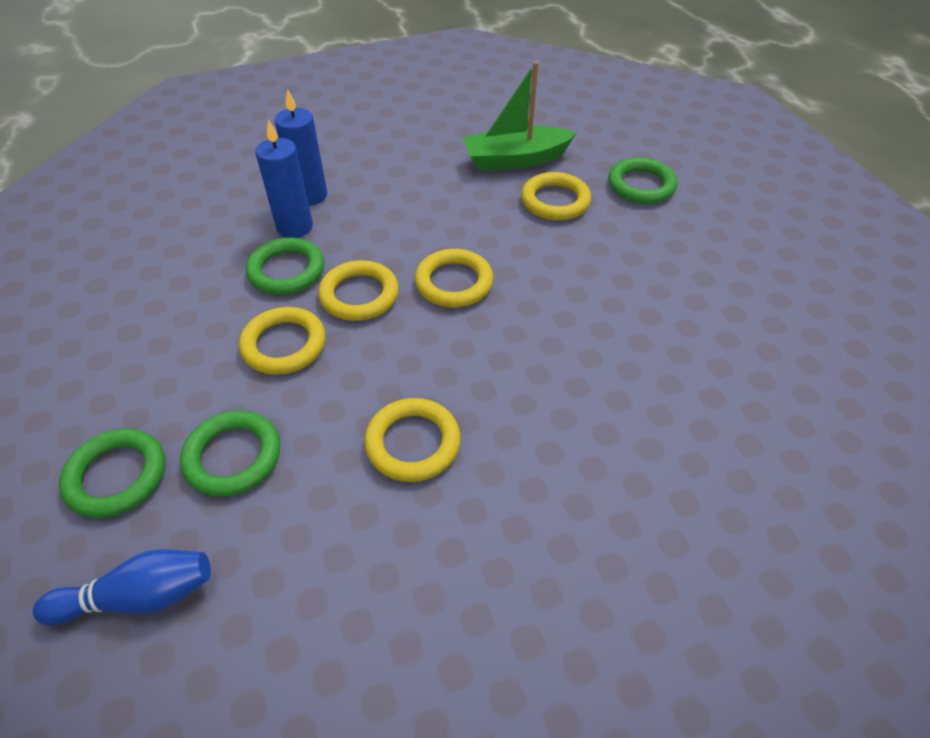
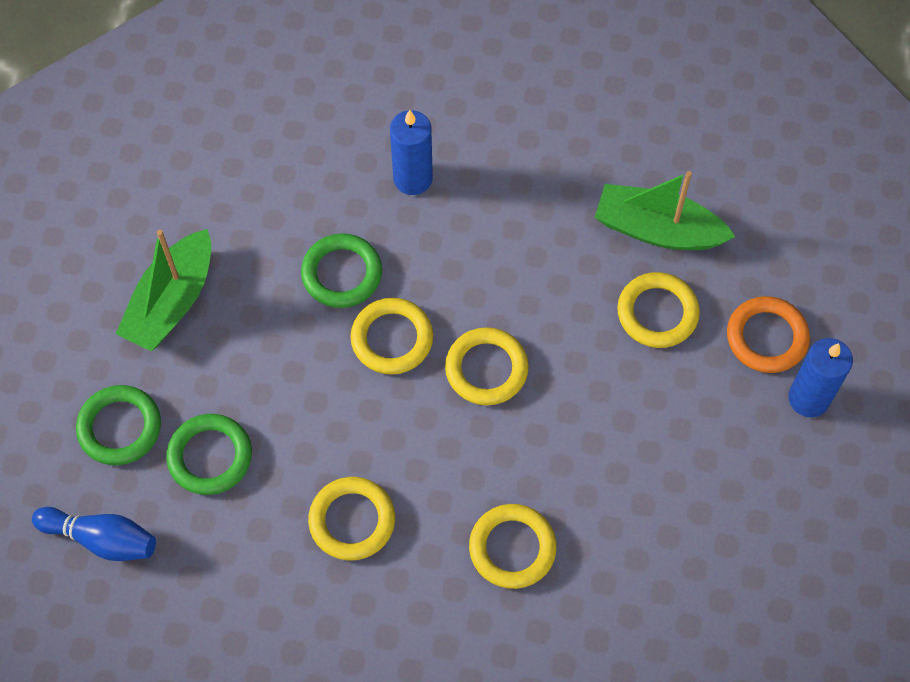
camera: 30 degrees right, 15 degrees up
(130, 351) = (172, 302): none -> green boat
(284, 345) = (299, 363): yellow ring -> yellow ring (512, 548)
(295, 227) = (376, 218): blue candle -> blue candle (808, 398)
(641, 185) = (766, 337): green ring -> orange ring

